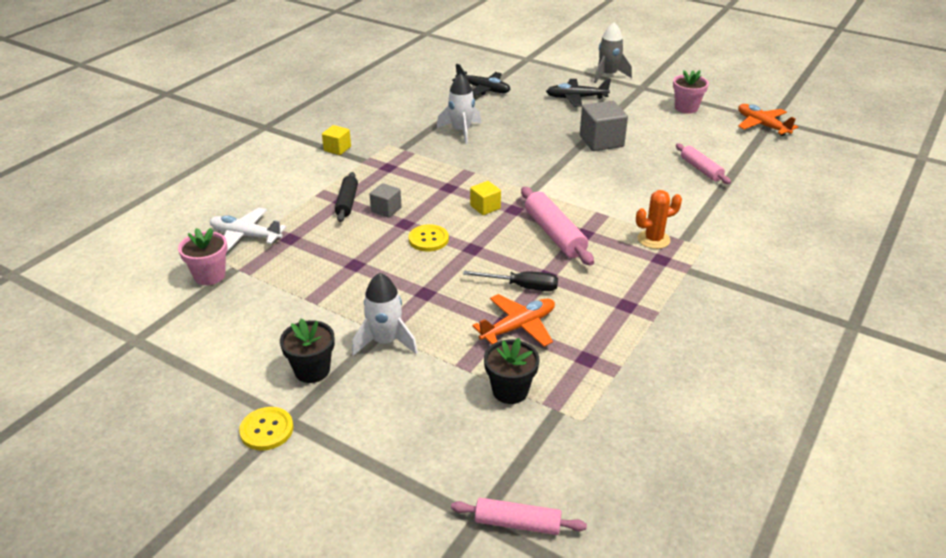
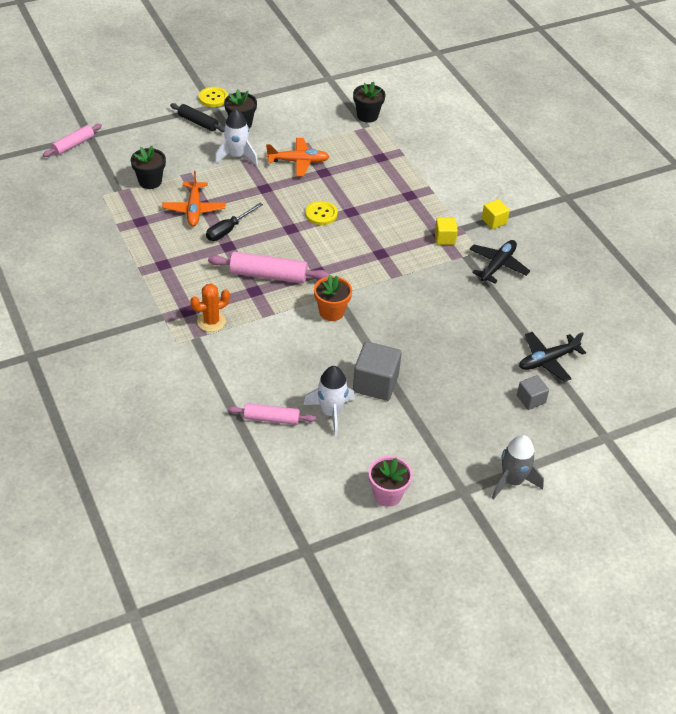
camera: 120 degrees right, 10 degrees up
(210, 275) = (367, 116): pink flower pot -> black flower pot
(245, 236) = (401, 141): white plane -> none
(347, 202) = (404, 196): black rolling pin -> black rolling pin (198, 122)
(386, 209) = (377, 210): grey cube -> grey cube (531, 399)
(461, 131) = (469, 303): white rocket -> white rocket (331, 412)
(485, 207) = (335, 259): yellow cube -> yellow cube (444, 238)
(554, 185) = (331, 312): none -> orange flower pot
(576, 98) = (477, 419): black plane -> black plane (498, 265)
(653, 239) = (211, 321): orange cactus -> orange cactus turned 45 degrees clockwise
(762, 125) = (303, 530): orange plane -> orange plane (298, 161)

